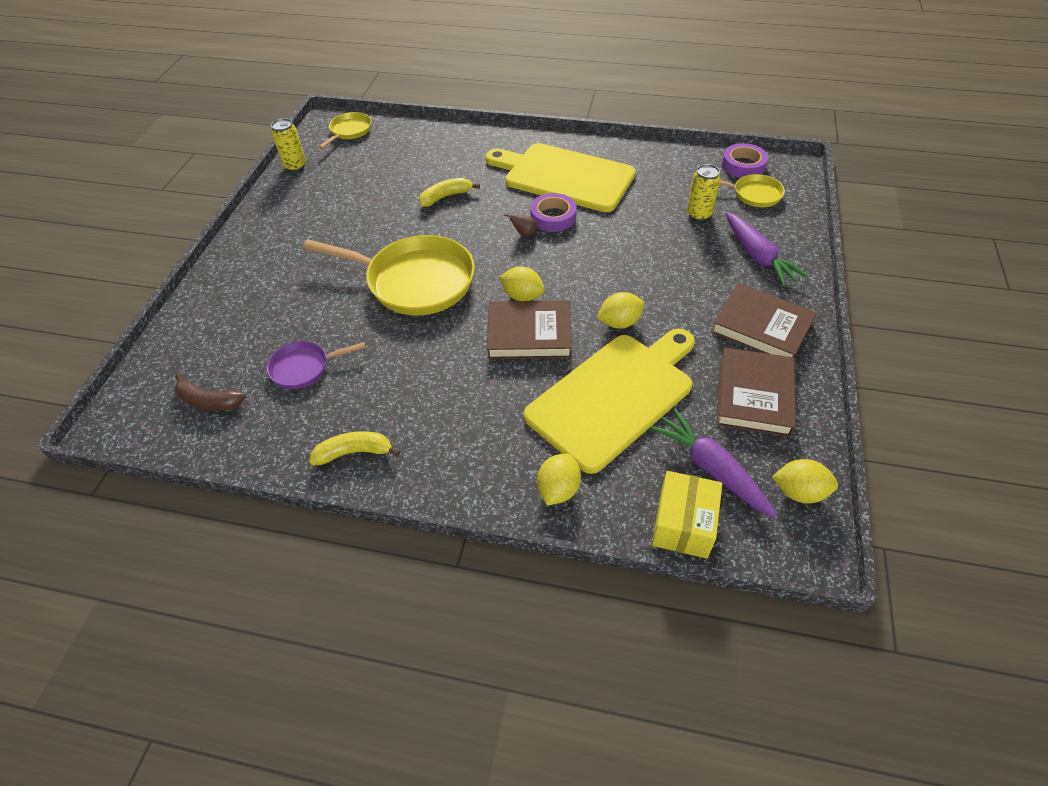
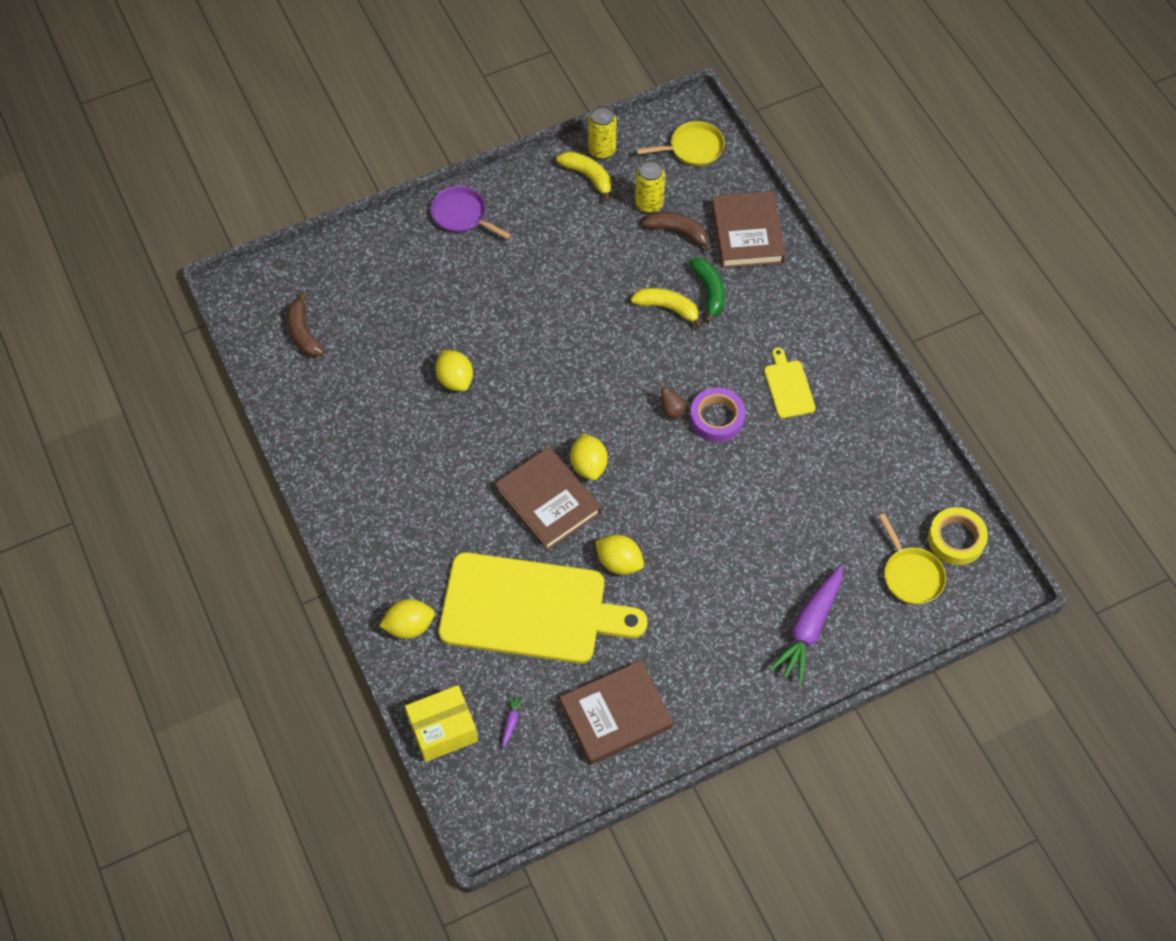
camera: 50 degrees right, 10 degrees up
(304, 367) = (383, 367): purple pan -> purple pan (462, 215)
(354, 452) = (336, 467): yellow banana -> yellow banana (588, 177)
(397, 165) = (678, 232): none -> brown banana
(414, 281) = (537, 369): yellow pan -> none
(456, 174) = (709, 291): none -> green banana
(564, 176) = (788, 387): yellow cutting board -> yellow cutting board, size x0.42
(699, 214) = (831, 542): yellow can -> yellow can (649, 204)
(710, 468) = (511, 721): purple carrot -> purple carrot, size x0.40
(743, 165) = (956, 539): purple tape -> yellow tape
(761, 327) = (707, 680): brown book -> brown book (747, 233)
(799, 492) = (536, 797): yellow lemon -> yellow lemon (455, 379)

